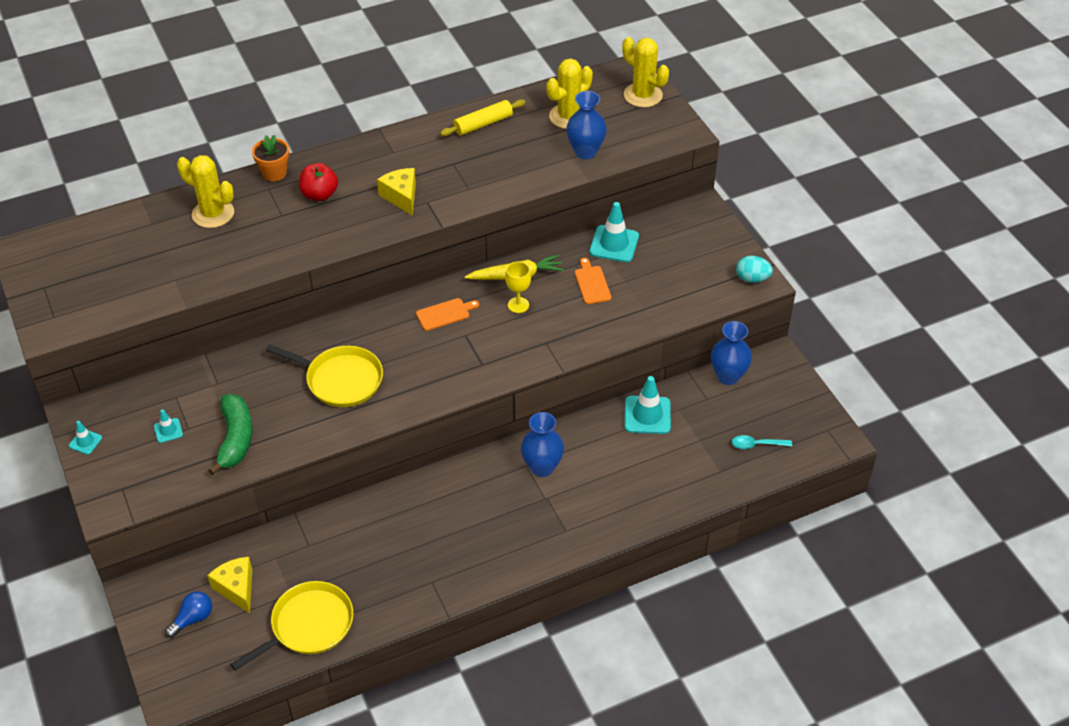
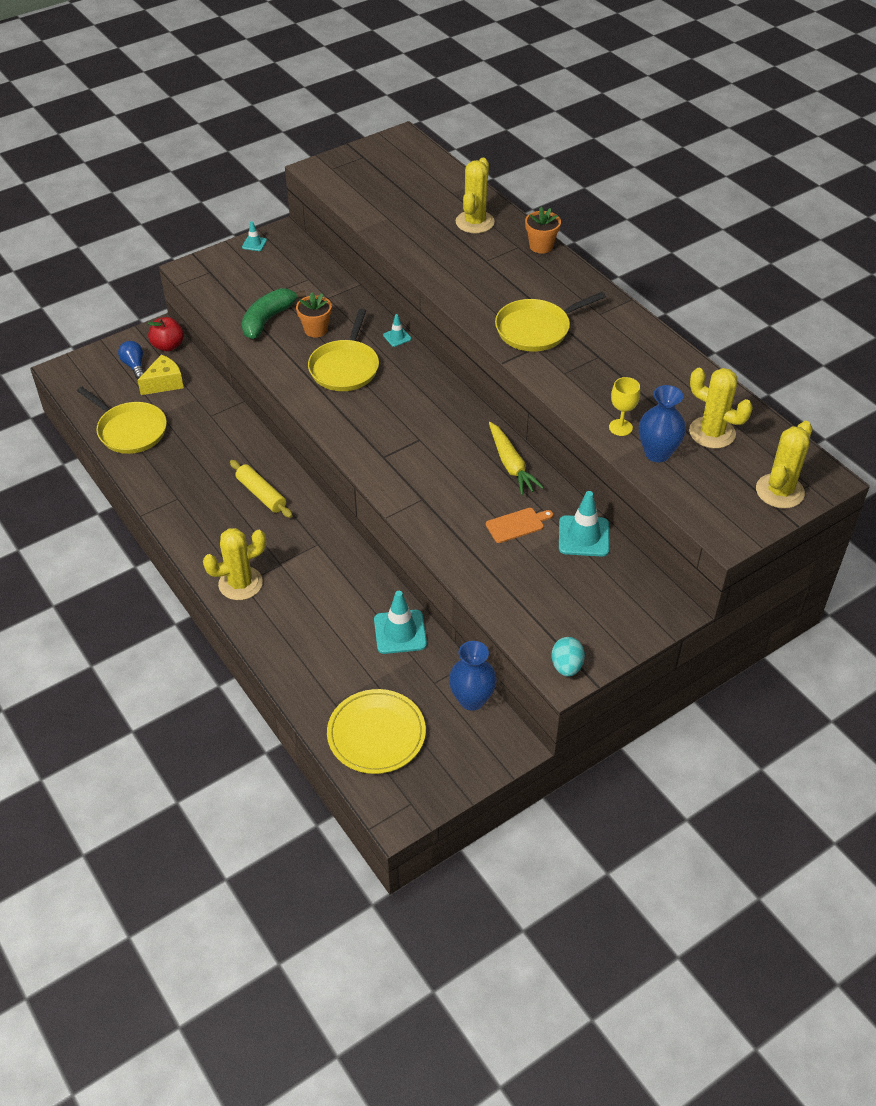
camera: 80 degrees right, 0 degrees up
(168, 430) = (272, 282): turquoise traffic cone -> turquoise traffic cone (397, 337)
(193, 619) = (134, 365): blue light bulb -> blue light bulb turned 150 degrees counterclockwise
(235, 439) = (268, 319): green banana -> green banana turned 135 degrees clockwise
(269, 398) = (316, 330): none -> orange flower pot
(319, 194) = (521, 278): red apple -> red apple (168, 346)
(401, 197) = (536, 329): yellow cheese -> yellow pan
(445, 314) = (443, 421): orange cutting board -> none
(483, 124) = (670, 369): yellow rolling pin -> yellow rolling pin (261, 494)
(518, 305) = (469, 471): yellow goblet -> yellow goblet (620, 427)
(542, 467) = (317, 556): blue vase -> none
(565, 532) = (240, 583): none -> yellow cactus
(756, 445) = (376, 734): turquoise spoon -> yellow plate

